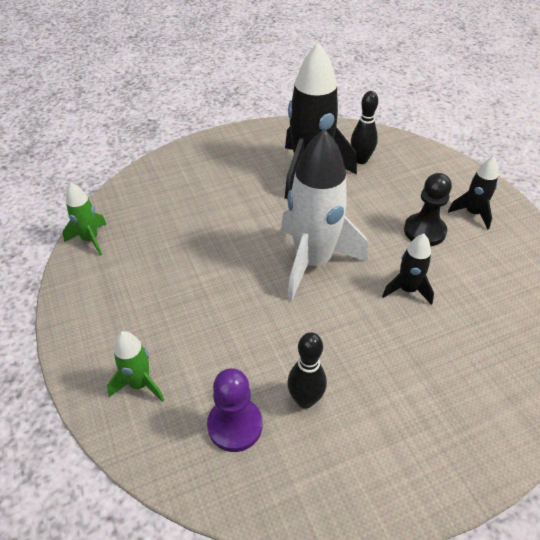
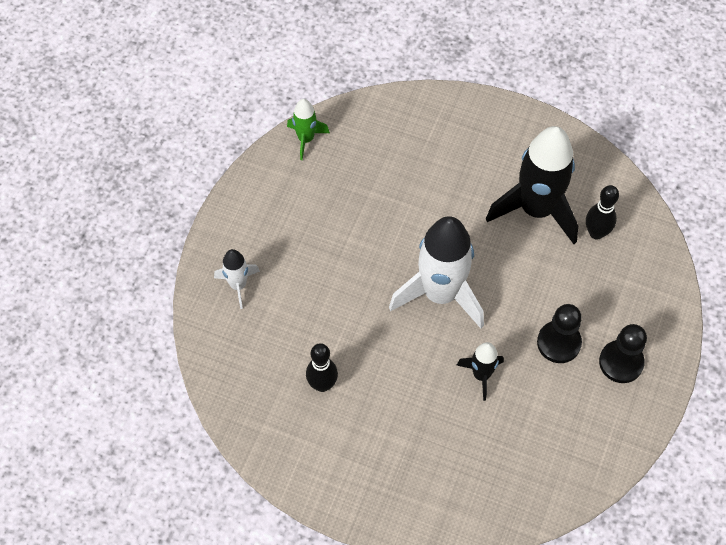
camera: 45 degrees right, 15 degrees up
(140, 384) = (238, 285): green rocket -> white rocket
(235, 425) = (266, 361): purple pawn -> none
(472, 213) = (621, 362): black rocket -> black pawn

